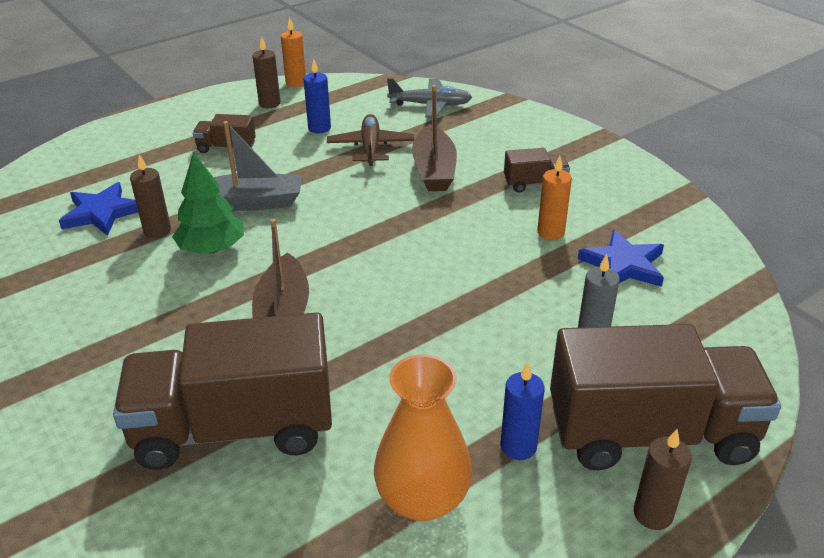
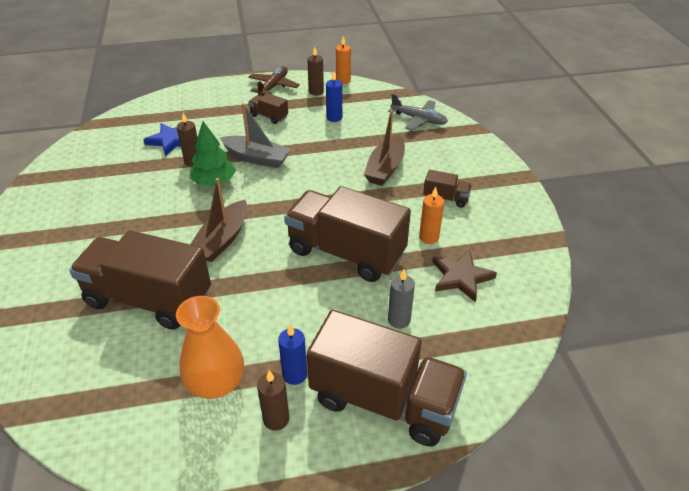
camera: 25 degrees right, 5 degrees up
(370, 147) = (356, 140): brown plane -> brown plane (273, 86)
(464, 280) = (346, 252): none -> brown truck
(623, 264) = (461, 277): blue star -> brown star
(653, 514) = (342, 452): brown candle -> brown candle (276, 419)

